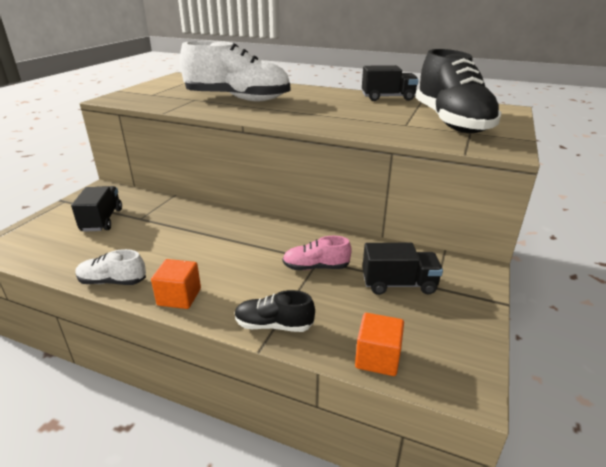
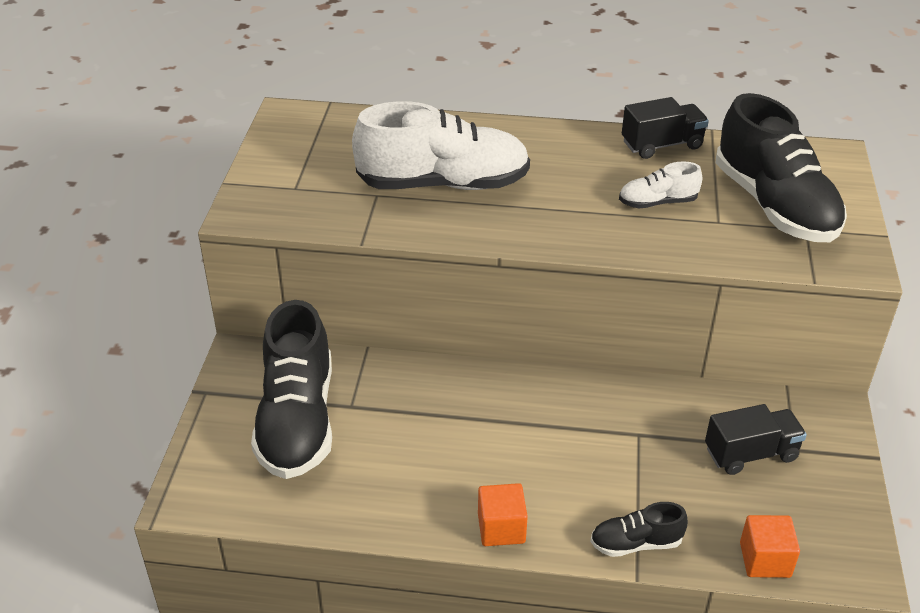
camera: 15 degrees left, 10 degrees up
(102, 220) = (297, 420): black truck -> black shoe
(113, 281) = (400, 523): white shoe -> white shoe (657, 202)
(316, 267) = (642, 447): pink shoe -> none

